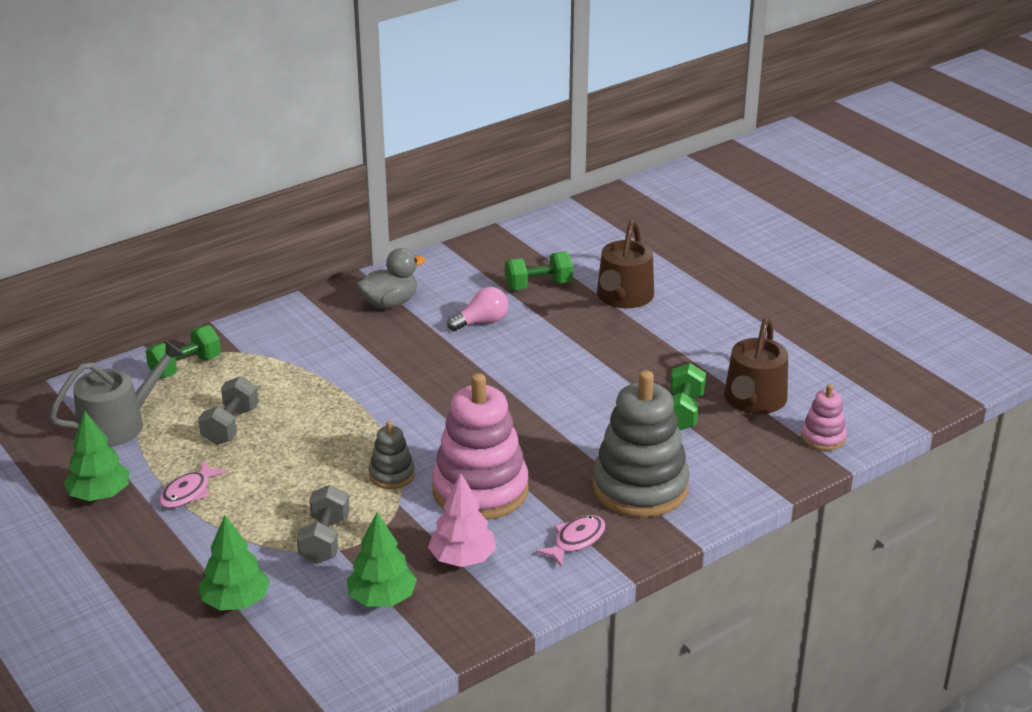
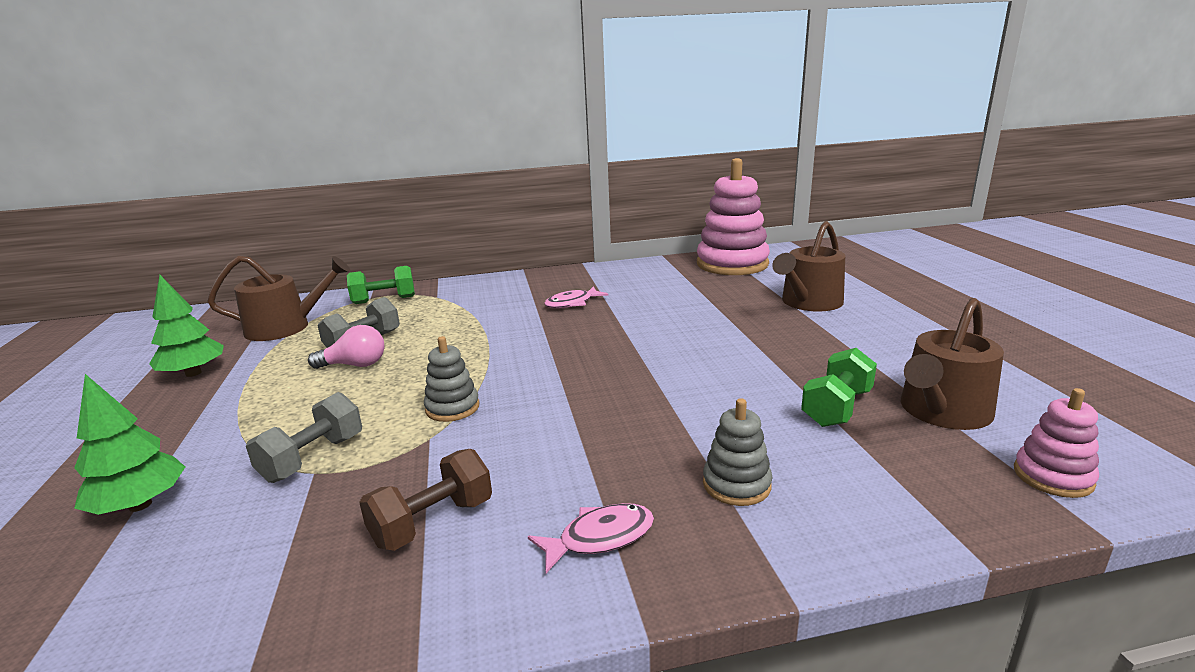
camera: 25 degrees right, 10 degrees down
(119, 424) = (286, 327): grey watering can -> brown watering can
(188, 492) = (259, 385): pink fish -> pink fish (572, 303)
(382, 598) = (283, 550): green tree -> none
(390, 303) = (586, 283): grey duck -> none
(462, 558) = (433, 522): pink tree -> brown dumbbell
(480, 490) = (529, 443): pink stacking toy -> pink stacking toy (732, 264)
(481, 322) = (655, 303): pink light bulb -> pink light bulb (355, 365)
(538, 285) = (727, 286): green dumbbell -> none
(640, 487) = (736, 485): grey stacking toy -> grey stacking toy, size x0.48

